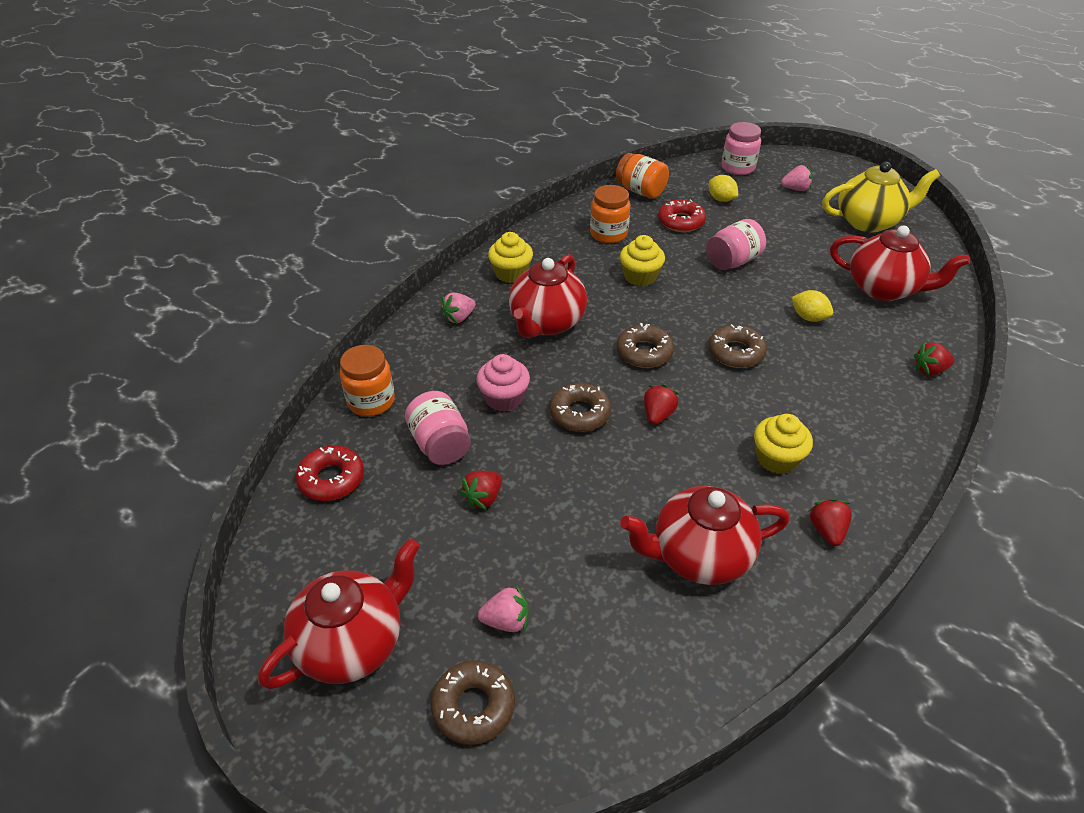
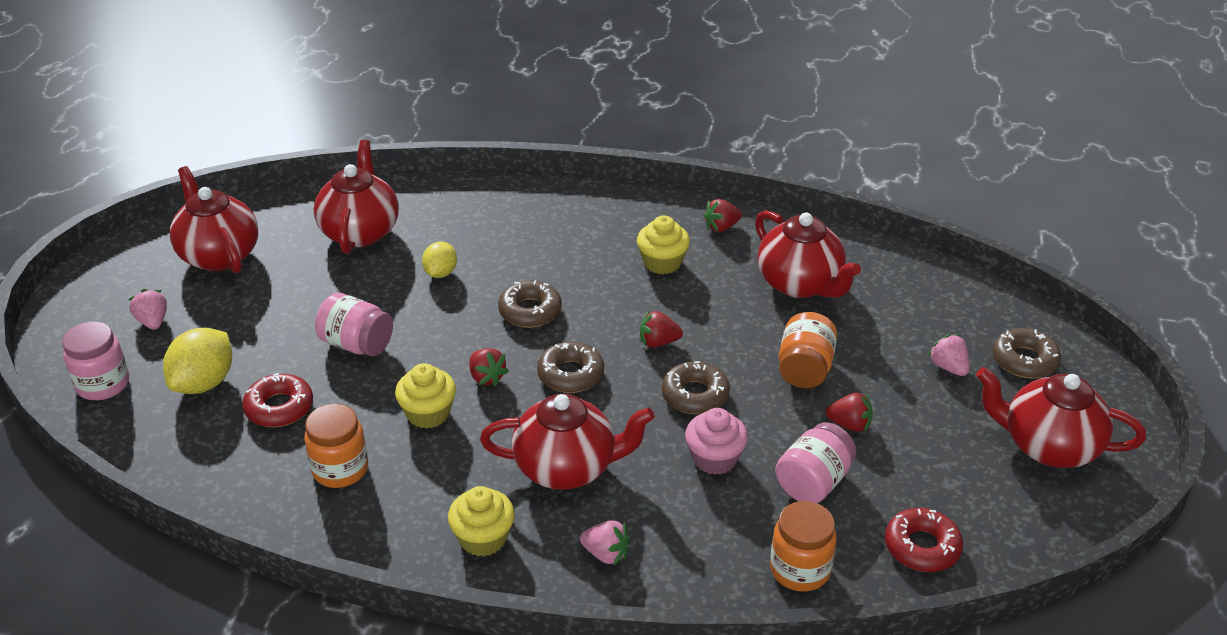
camera: 115 degrees left, 5 degrees down
(640, 191) = (206, 468): orange jar -> orange jar (804, 369)
(721, 199) = (204, 383): yellow lemon -> yellow lemon, size x1.64
(868, 221) = (219, 255): yellow teapot -> red teapot
(929, 370) = (483, 195): red strawberry -> red strawberry (486, 377)

